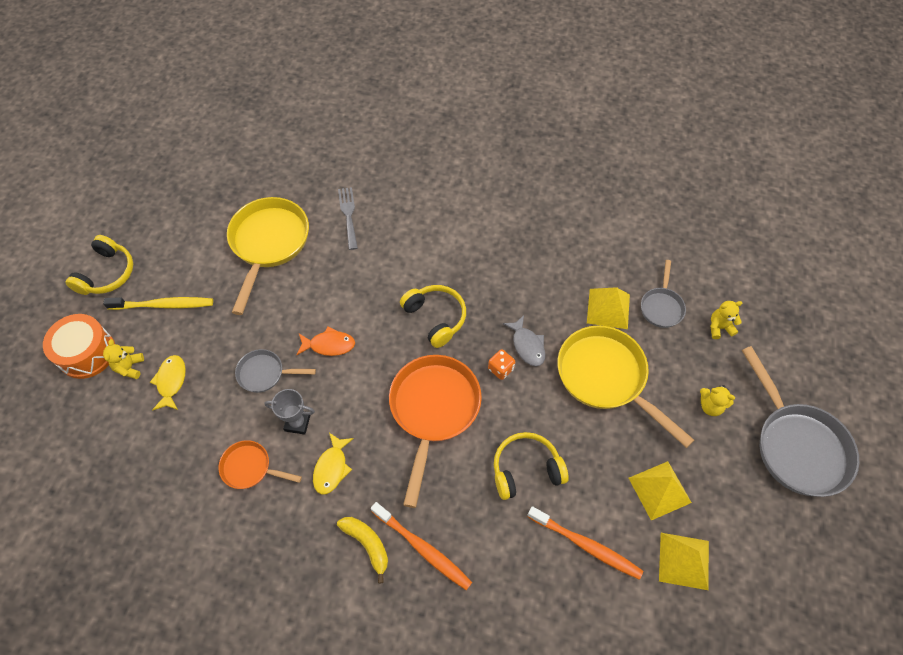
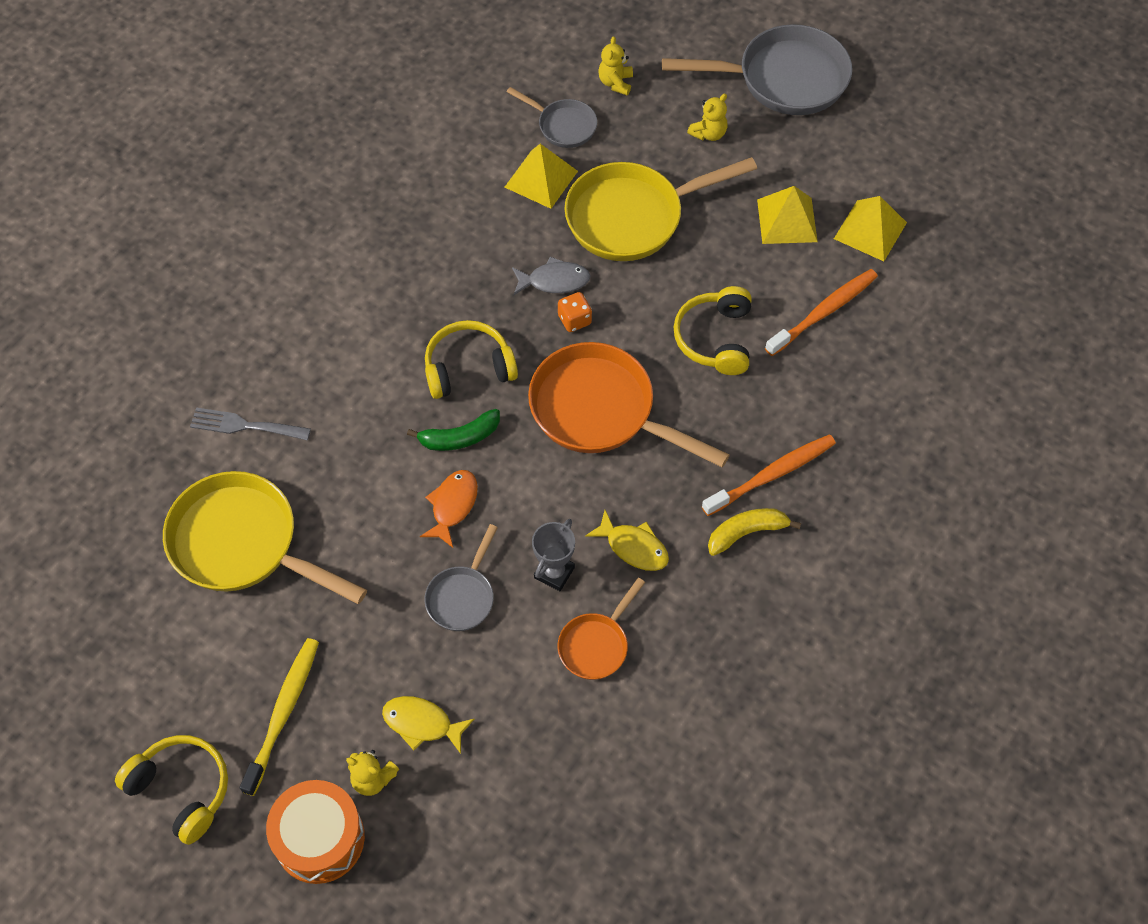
camera: 70 degrees left, 0 degrees up
(381, 331) = (460, 437): none -> green banana

